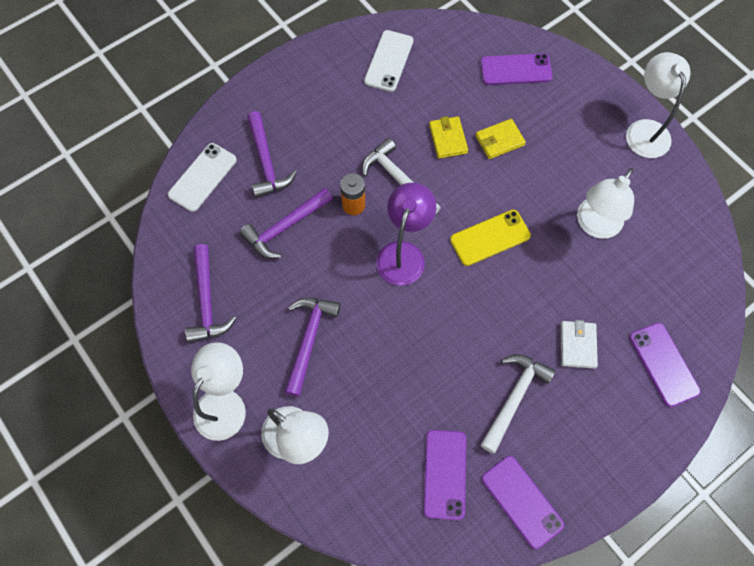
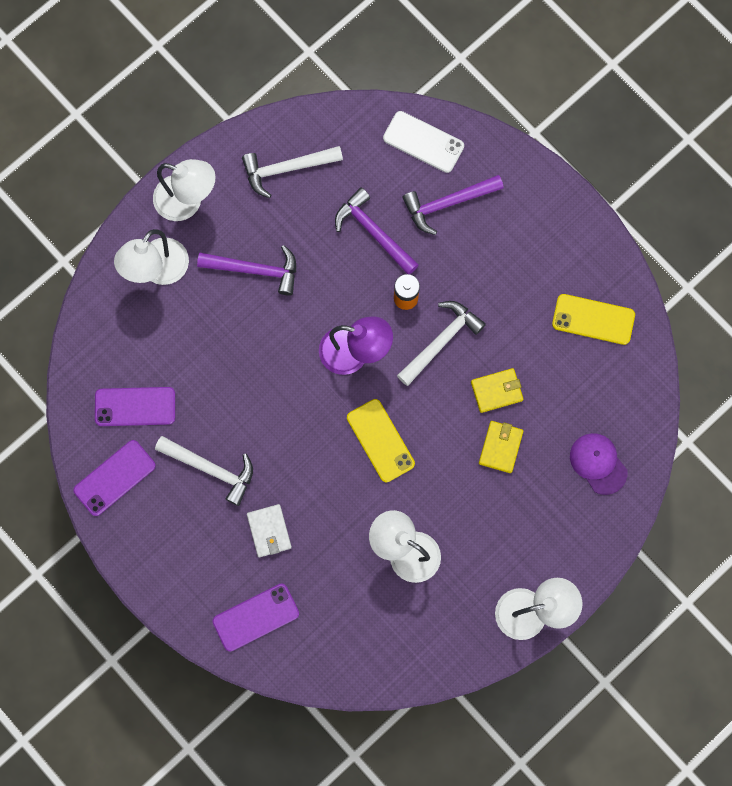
camera: 85 degrees right, 10 degrees up
(207, 301) = (286, 169): purple hammer -> white hammer
(389, 61) = (593, 319): white phone -> yellow phone
(499, 140) = (500, 447): yellow wallet -> yellow wallet turned 45 degrees clockwise
(515, 70) = (598, 463): purple phone -> purple cap
(577, 345) = (269, 531): white wallet -> white wallet turned 75 degrees clockwise

